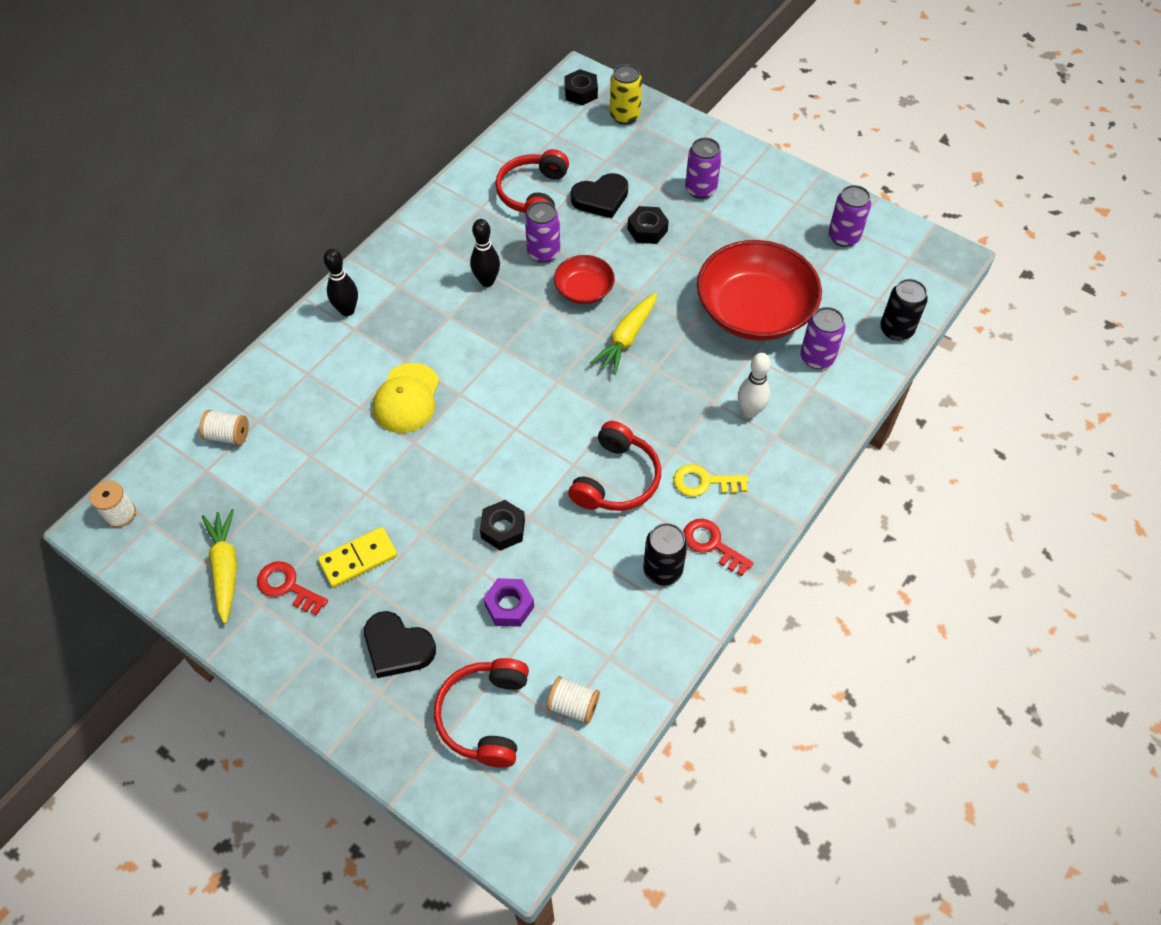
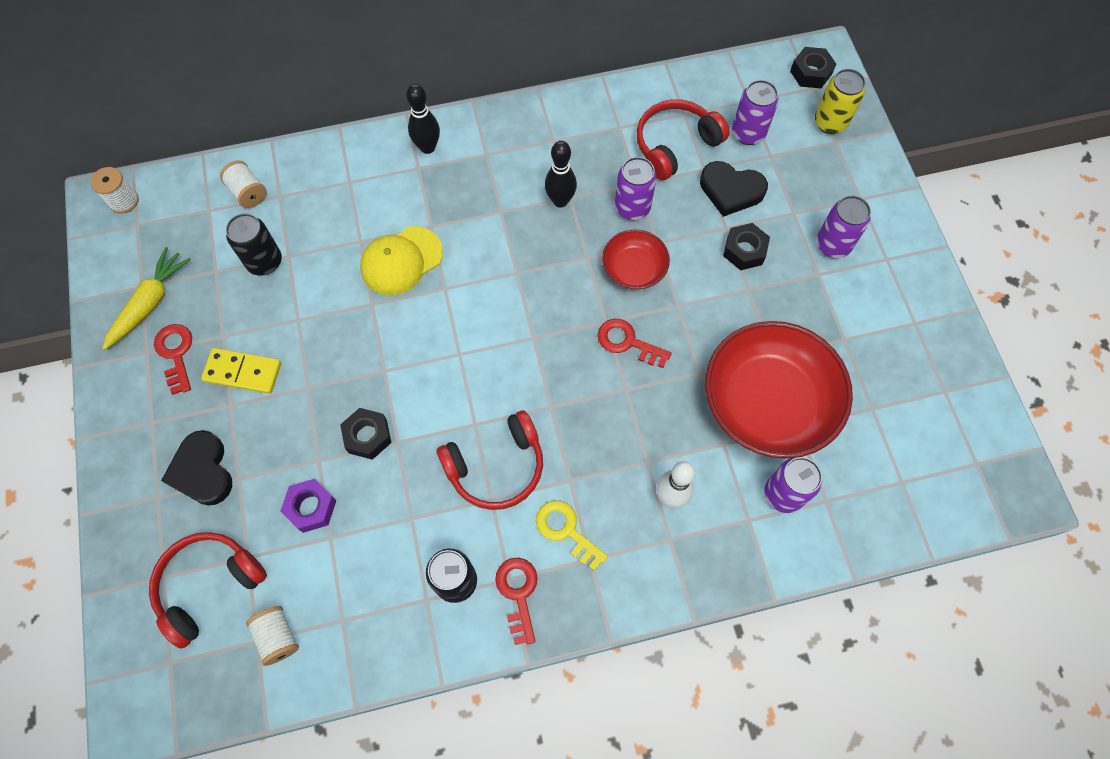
camera: 40 degrees right, 10 degrees up
(626, 338) = (627, 342): yellow carrot -> red key
(843, 237) = (929, 392): purple can -> purple can (748, 133)
(896, 330) = (890, 526): black can -> black can (264, 262)

